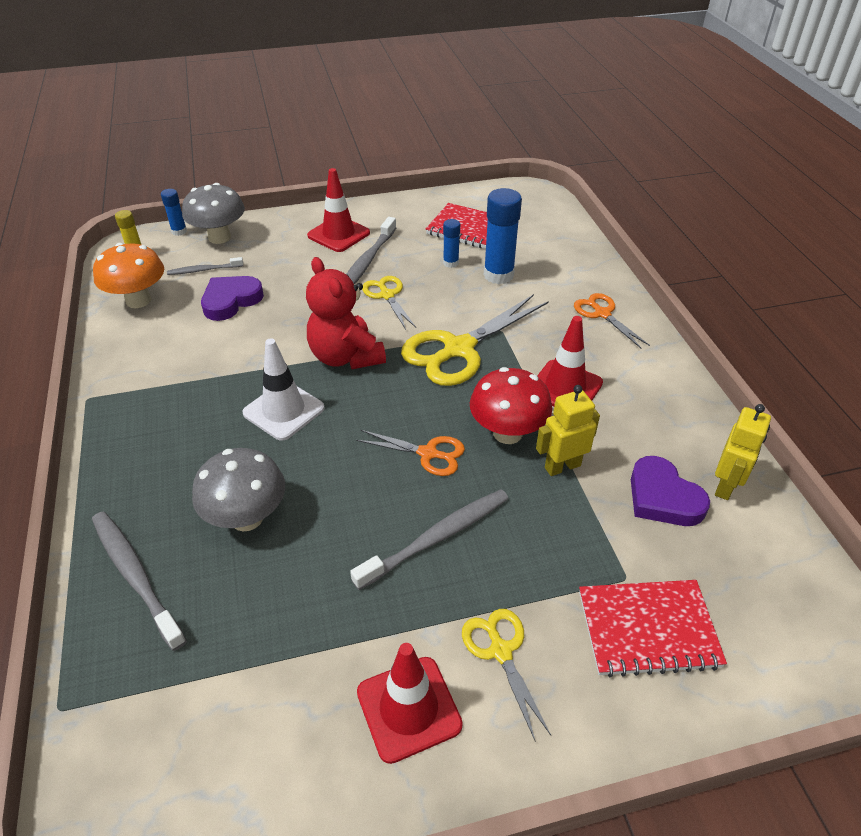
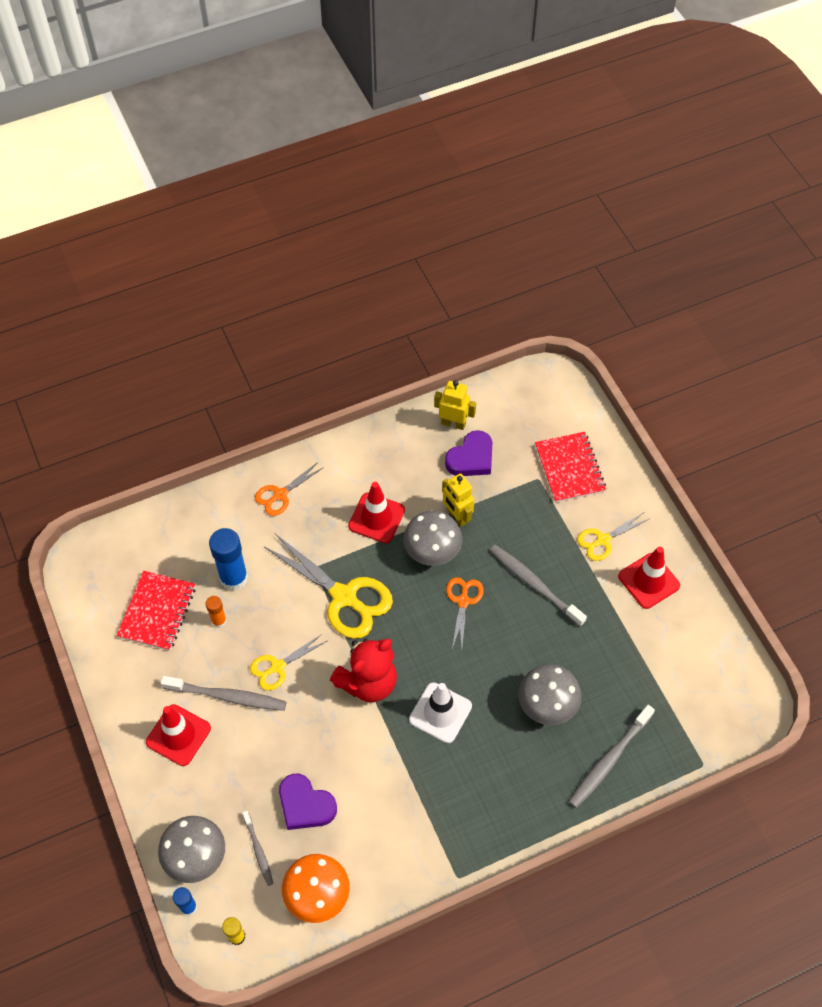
camera: 100 degrees left, 15 degrees up
(451, 263) = (219, 621): blue glue stick -> orange glue stick
(507, 433) = (432, 552): red mushroom -> grey mushroom

